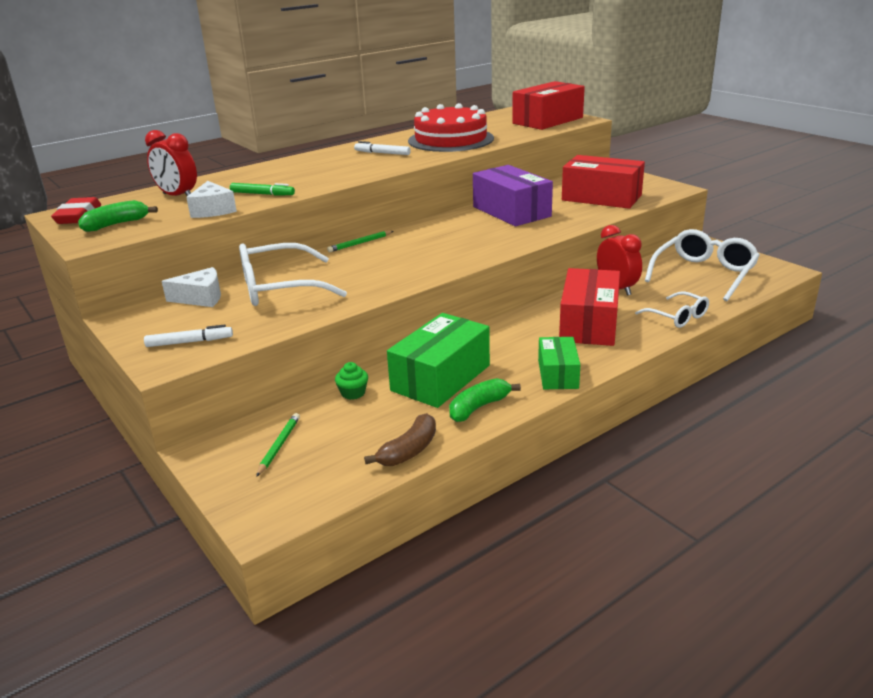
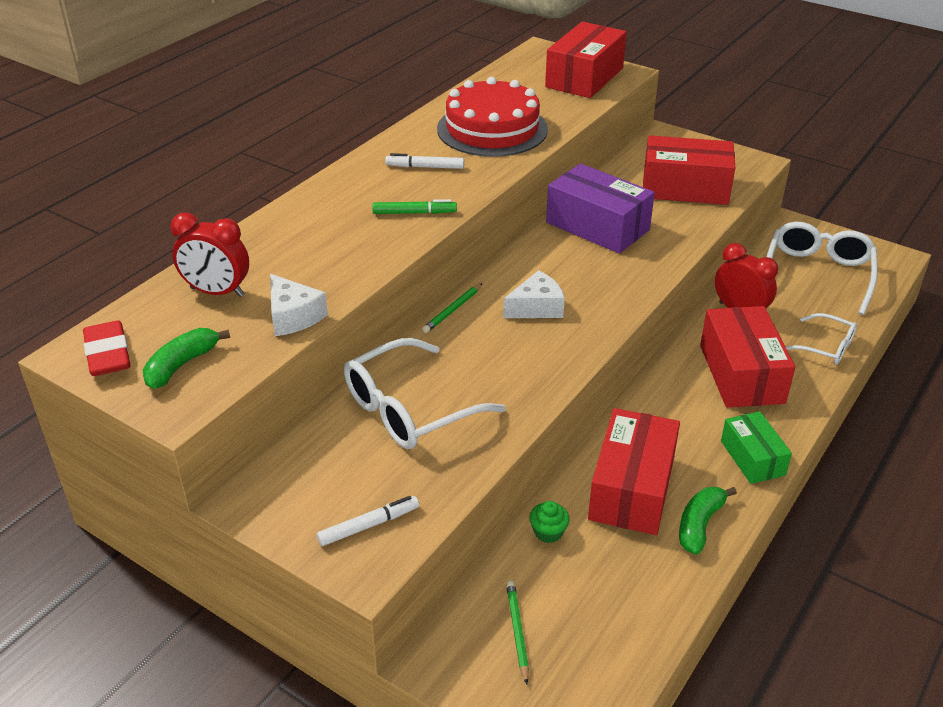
camera: 20 degrees left, 10 degrees up
(201, 298) = (321, 444): white cheese -> white cheese (537, 307)
(262, 194) = (333, 273): green marker -> green marker (414, 213)
(409, 451) = (665, 605): brown banana -> none
(441, 378) = (632, 488): green box -> red box

